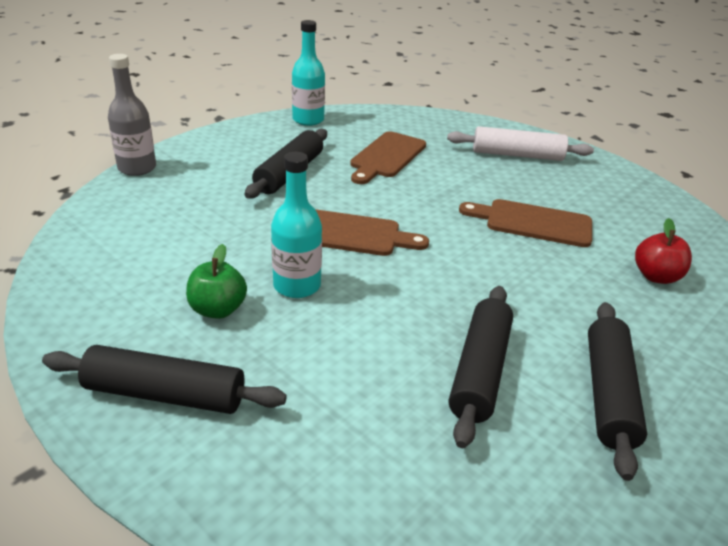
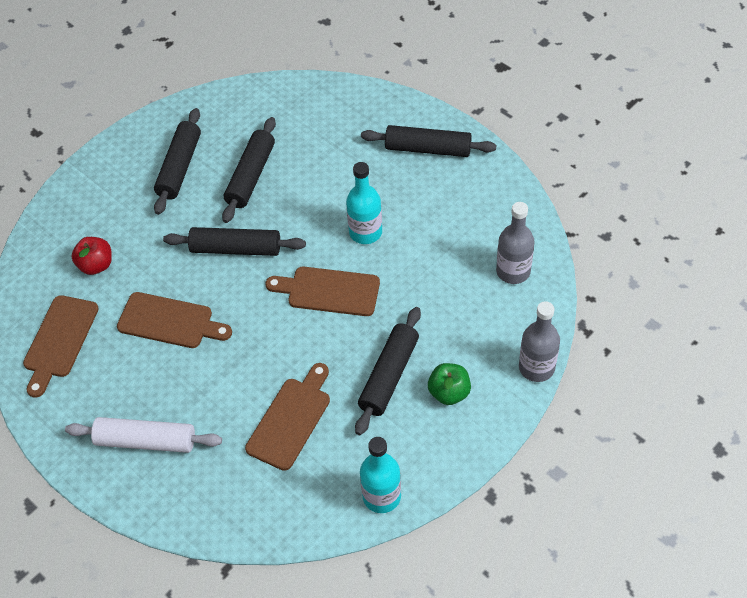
camera: 175 degrees left, 20 degrees up
(115, 235) = (513, 271): none -> grey bottle
(218, 309) = (415, 207): green apple -> green apple (449, 392)
(476, 280) = (236, 249): none -> black rolling pin
(648, 217) = (59, 340): none -> brown cutting board

